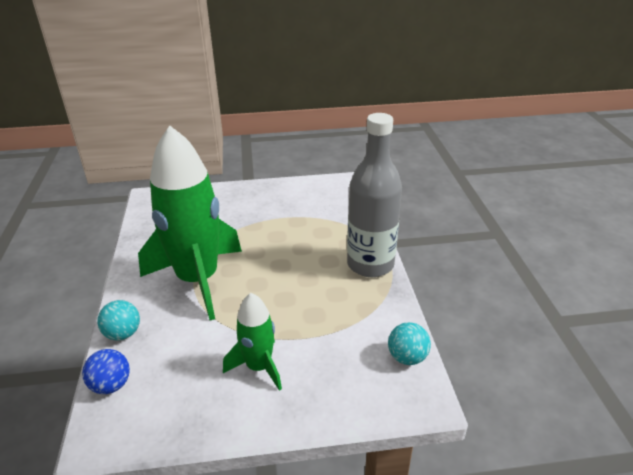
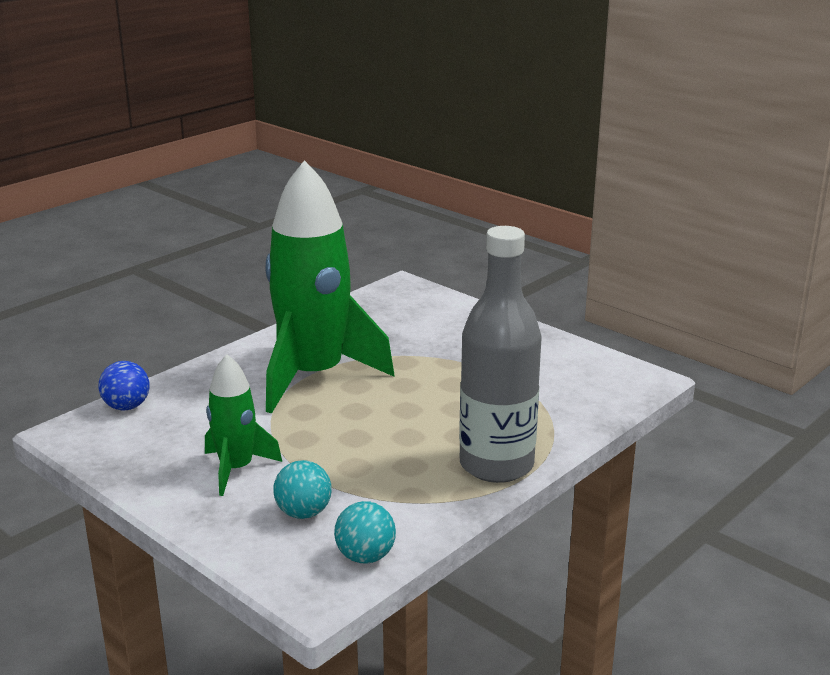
camera: 50 degrees right, 10 degrees down
(123, 334) = (192, 379): turquoise ball -> turquoise ball (303, 513)

